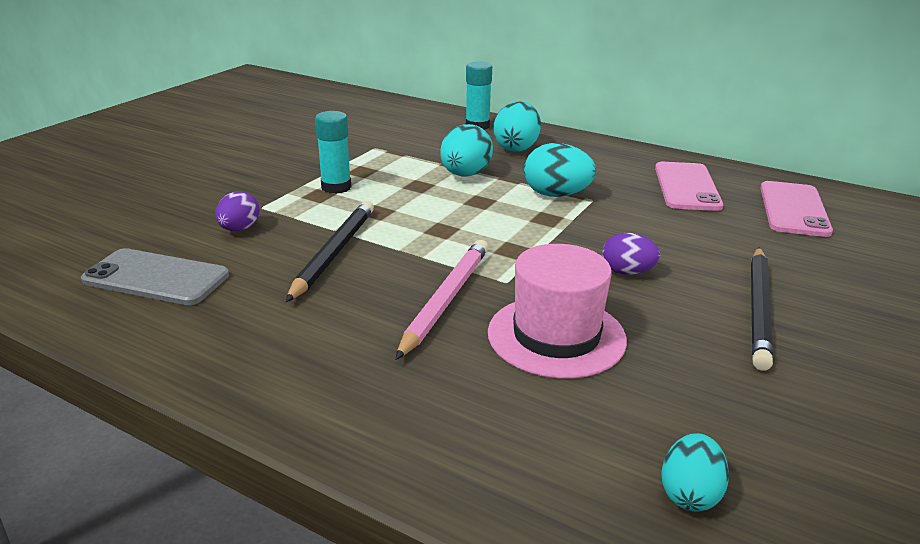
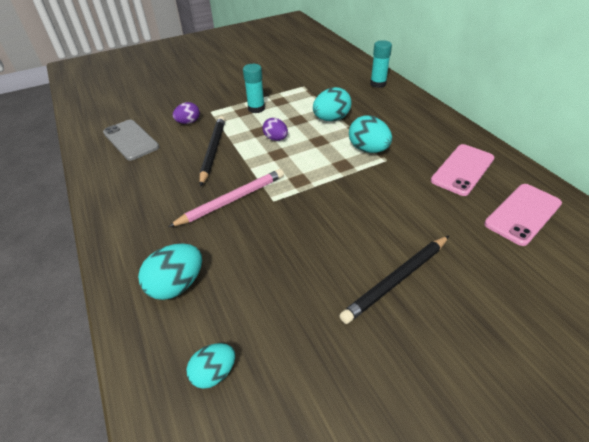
camera: 35 degrees right, 15 degrees up
(334, 252) = (213, 151): black pencil -> black pencil turned 45 degrees counterclockwise
(516, 148) = (383, 106): turquoise egg -> turquoise egg (177, 285)
(556, 336) = (259, 246): pink hat -> none
(627, 272) = (346, 220): purple egg -> purple egg (276, 139)

